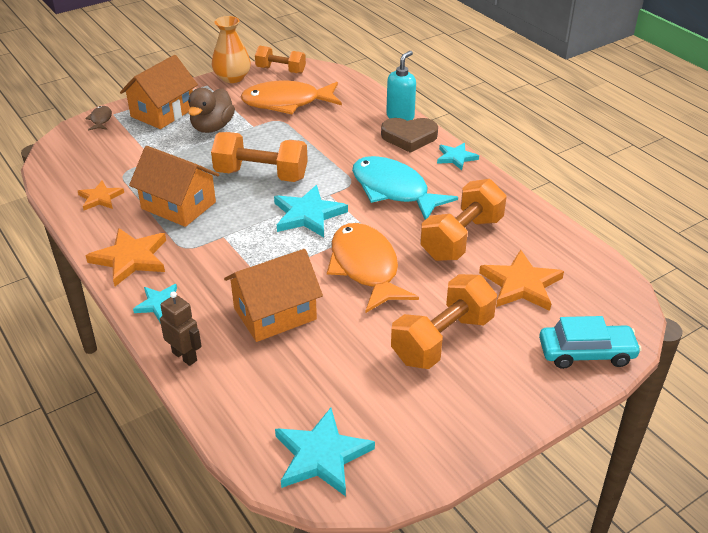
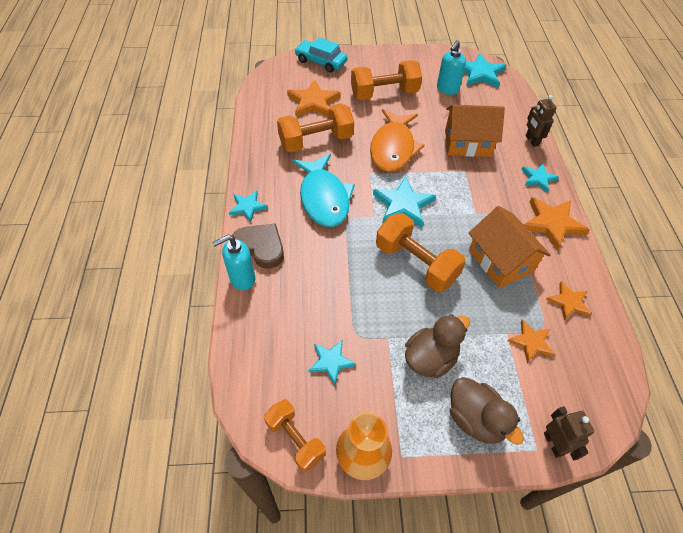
camera: 150 degrees left, 15 degrees up
(101, 119) = (554, 443): brown fish -> brown robot
(131, 161) = (531, 342): none -> orange star
(163, 112) = (475, 419): orange house -> brown duck
(287, 103) = (331, 362): orange fish -> turquoise star
(356, 392) = (447, 89): none -> turquoise soap dispenser

